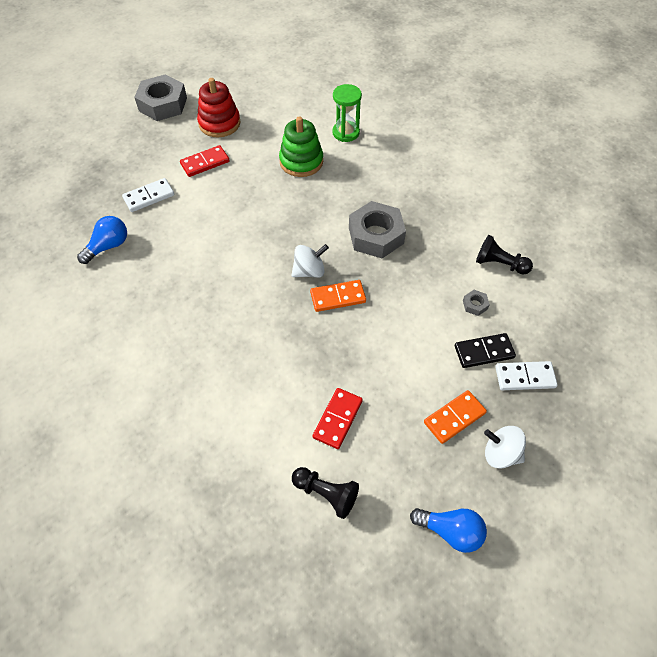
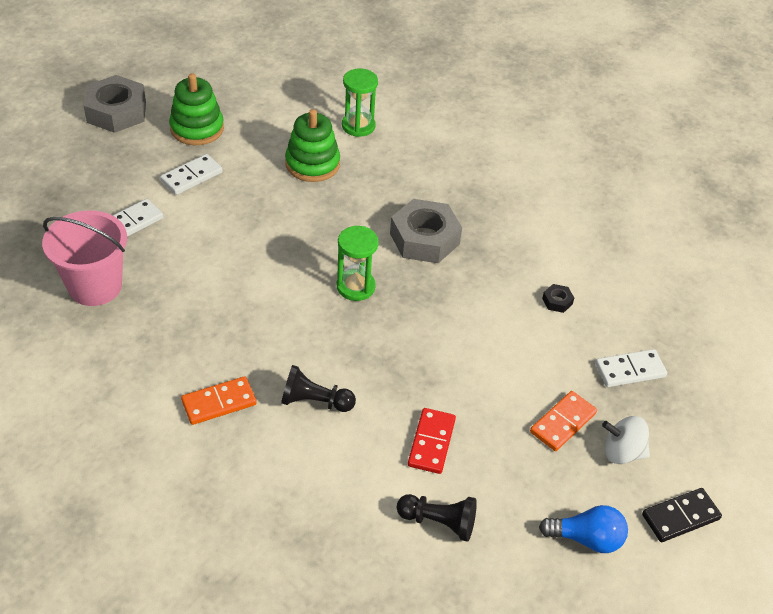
camera: 15 degrees left, 10 degrees down
(108, 246) = (95, 286): blue light bulb -> pink bucket
(205, 163) = (192, 177): red domino -> white domino
(219, 123) = (197, 128): red stacking toy -> green stacking toy
(309, 271) = (355, 287): white spinning top -> green hourglass
(338, 297) = (397, 311): orange domino -> orange domino (219, 402)
(475, 305) = (557, 301): grey nut -> black nut
(484, 352) = (579, 350): black domino -> black domino (680, 517)
(499, 264) = (574, 254): black pawn -> black pawn (314, 401)

